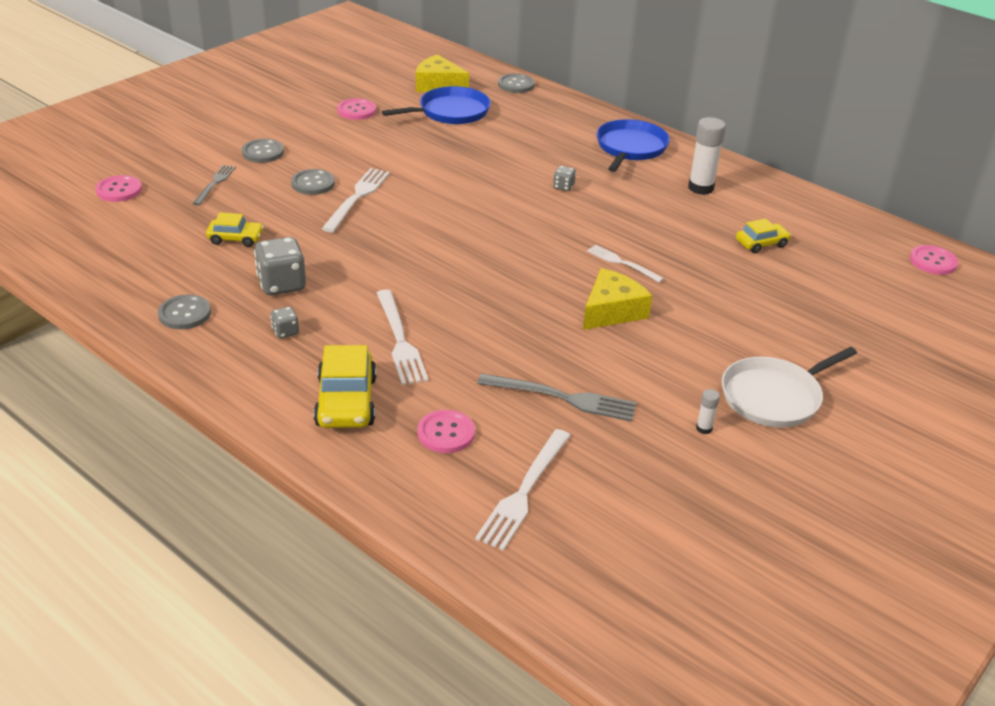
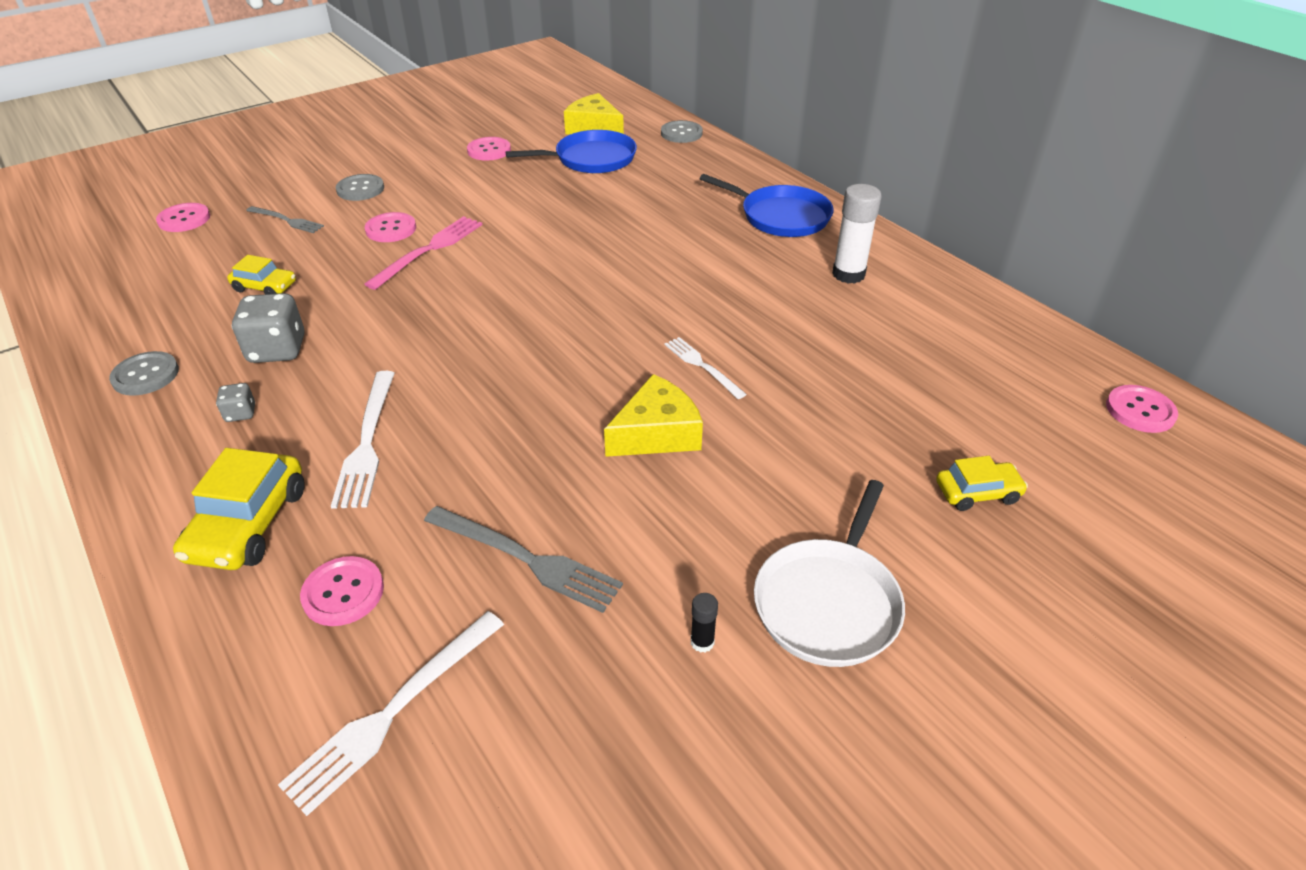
camera: 15 degrees right, 5 degrees up
(215, 184) = (286, 220): grey fork -> grey fork turned 90 degrees clockwise
(313, 183) = (391, 229): grey button -> pink button
(357, 198) = (429, 250): white fork -> pink fork
(563, 187) = (676, 258): grey dice -> none
(630, 148) = (781, 216): blue pan -> blue pan turned 90 degrees clockwise
(704, 428) = (702, 642): white glue stick -> black glue stick
(761, 243) = (900, 358): yellow car -> yellow car (977, 493)
(774, 397) = (829, 602): white pan -> white pan turned 45 degrees counterclockwise

